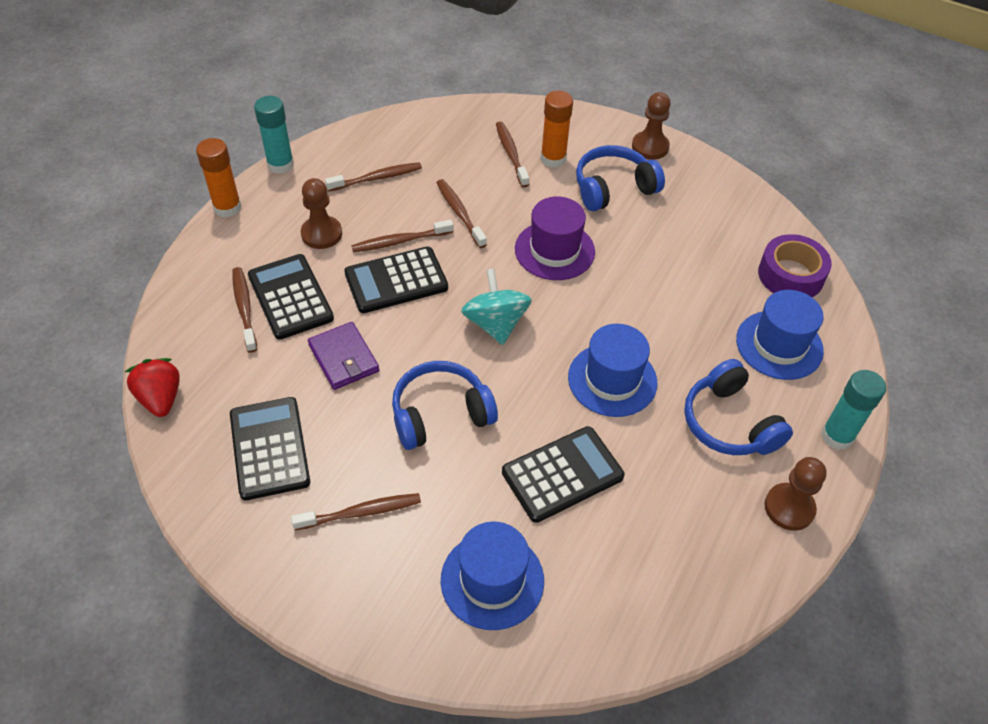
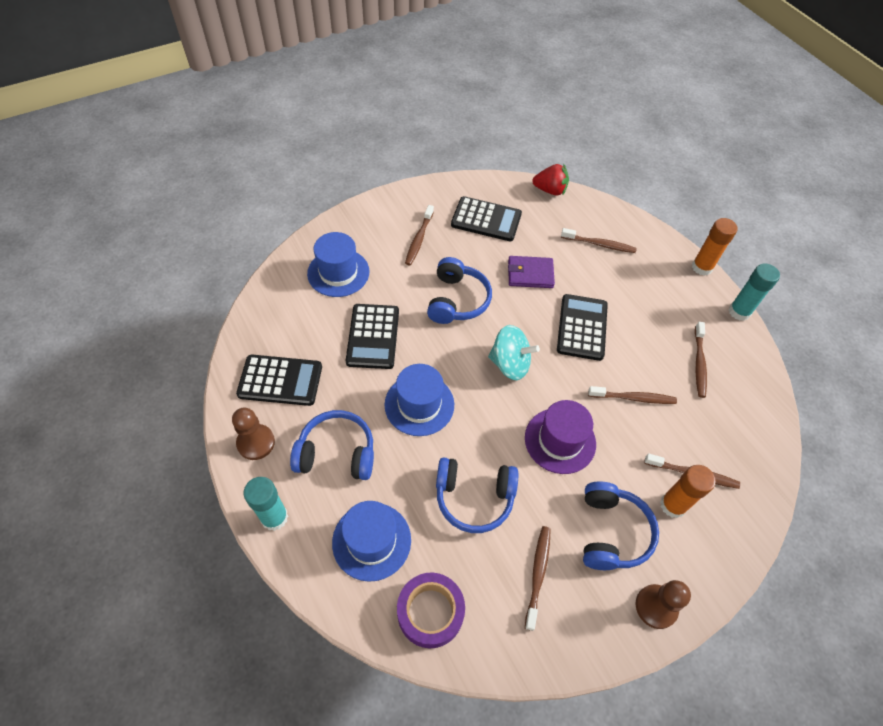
camera: 120 degrees right, 5 degrees up
(290, 297) = (597, 268): black calculator -> black calculator (280, 380)
(321, 234) = (650, 306): brown pawn -> none
(400, 241) = (620, 347): brown toothbrush -> brown toothbrush (538, 574)
(669, 289) = (474, 498): none -> blue headphones

